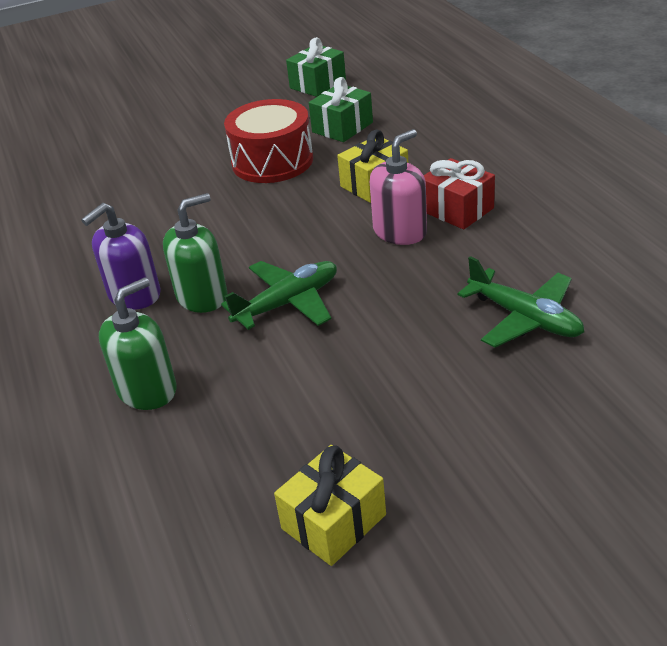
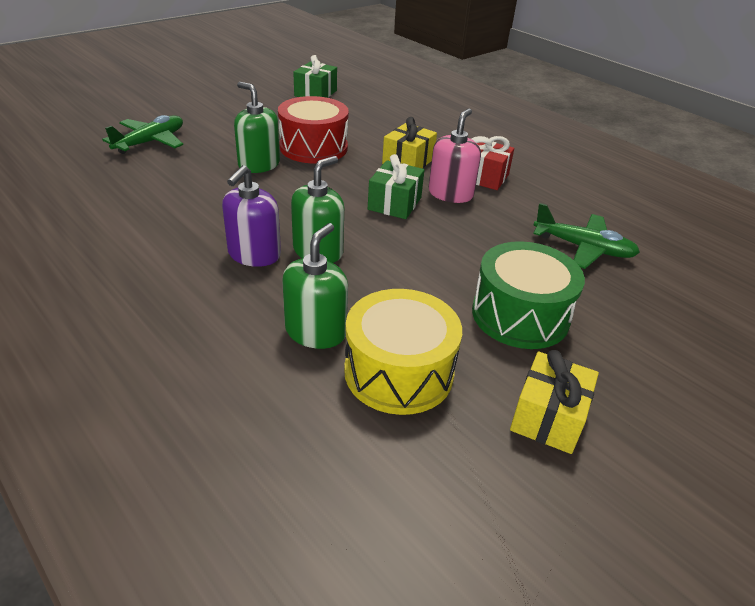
camera: 25 degrees left, 0 degrees up
(198, 183) = (259, 165): none -> green soap dispenser
(205, 446) = (398, 372): none -> yellow drum
(288, 303) = (396, 251): green plane -> green plane (150, 142)
(342, 127) = (355, 123): green gift -> green gift (394, 203)
(382, 397) = (520, 315): none -> green drum

